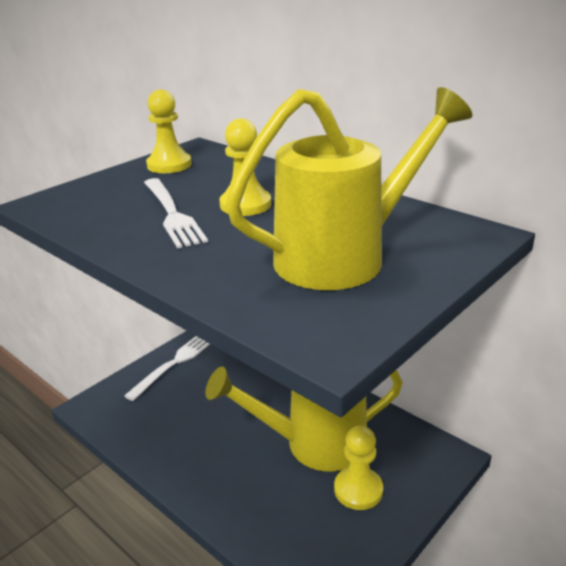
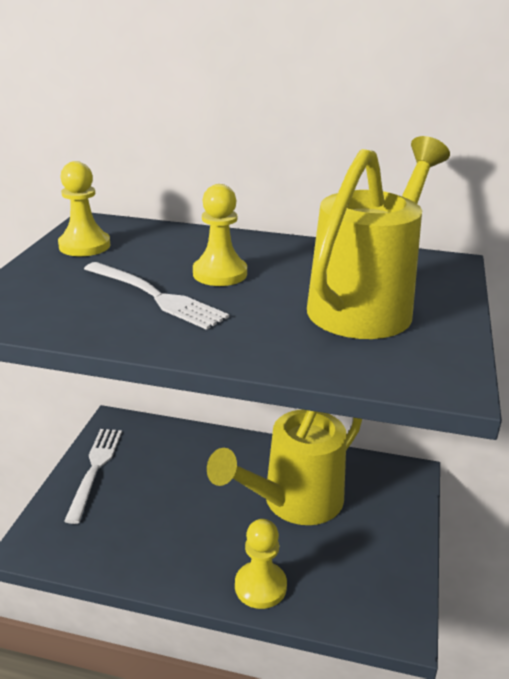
camera: 30 degrees left, 0 degrees up
(358, 490) = (360, 529): yellow pawn -> yellow pawn (260, 586)

